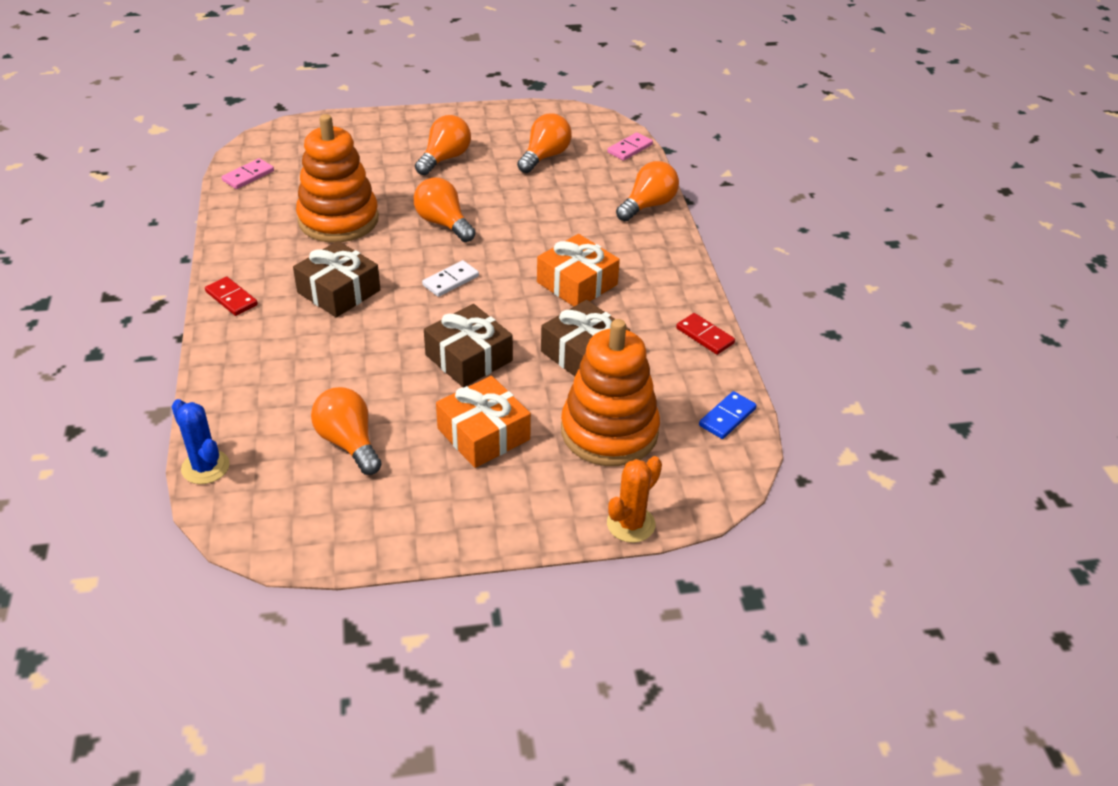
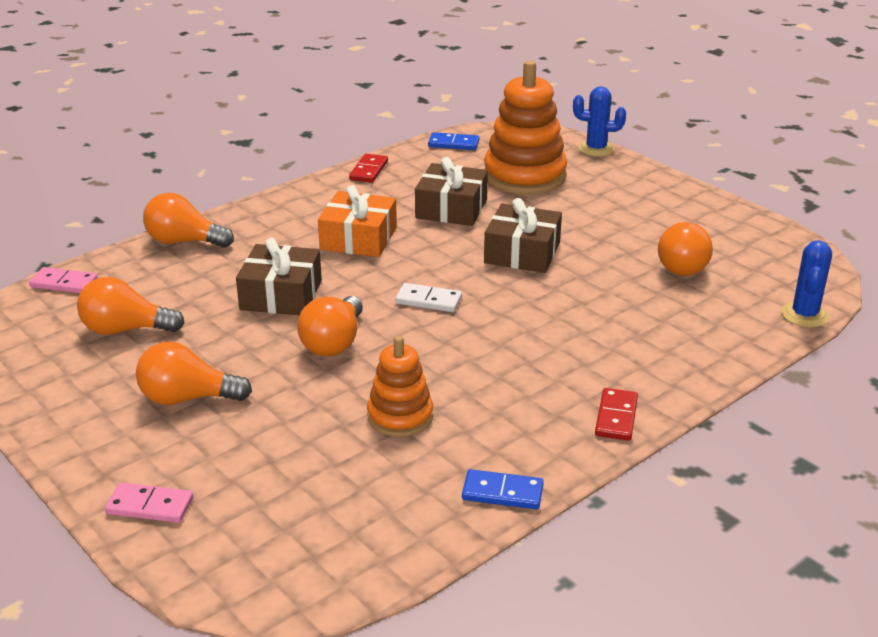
camera: 120 degrees left, 10 degrees down
(232, 227) = (502, 492): none -> blue domino
(248, 176) = (378, 549): pink domino -> pink domino (150, 506)
(338, 220) = (400, 416): orange stacking toy -> orange stacking toy, size x0.58
(339, 291) = (521, 355): brown gift -> brown gift (281, 295)
(483, 434) = (594, 218): orange gift -> none
(631, 524) = (596, 149): orange cactus -> blue cactus

